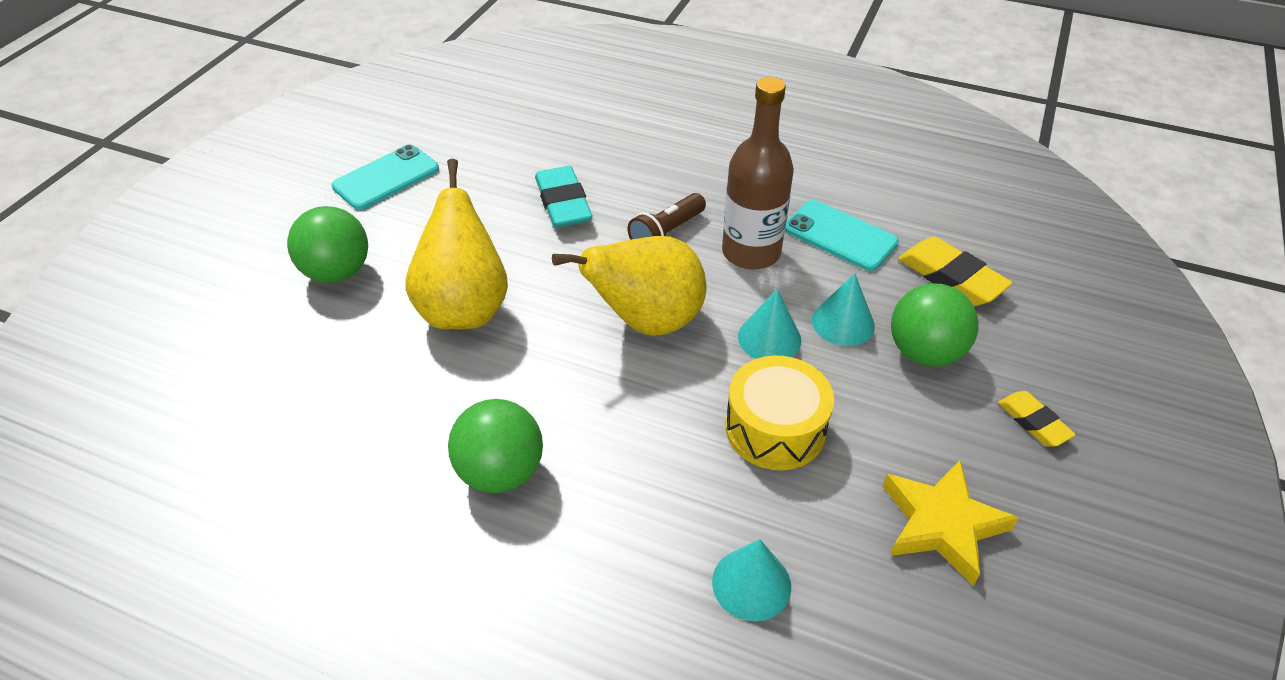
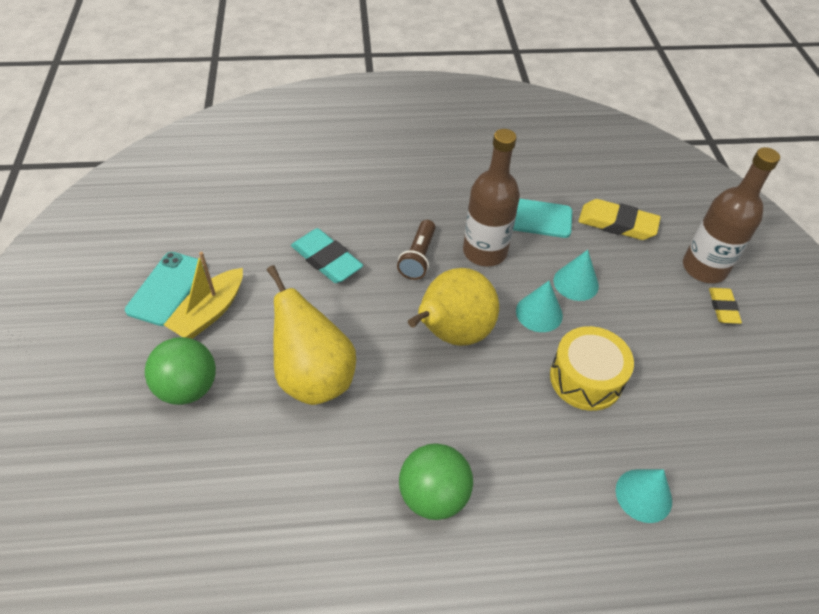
camera: 30 degrees left, 5 degrees up
(409, 212) = (210, 312): none -> yellow boat
(924, 352) = (636, 285): green ball -> none
(941, 524) = (719, 400): yellow star -> none
(1033, 422) = (723, 308): yellow eraser -> yellow eraser turned 60 degrees clockwise
(1041, 367) = (704, 268): none -> brown bottle

